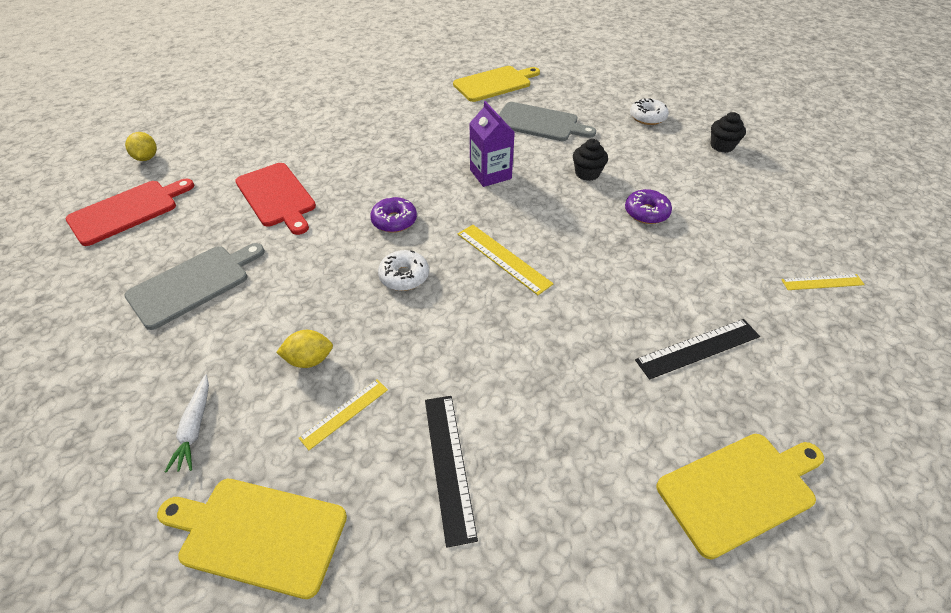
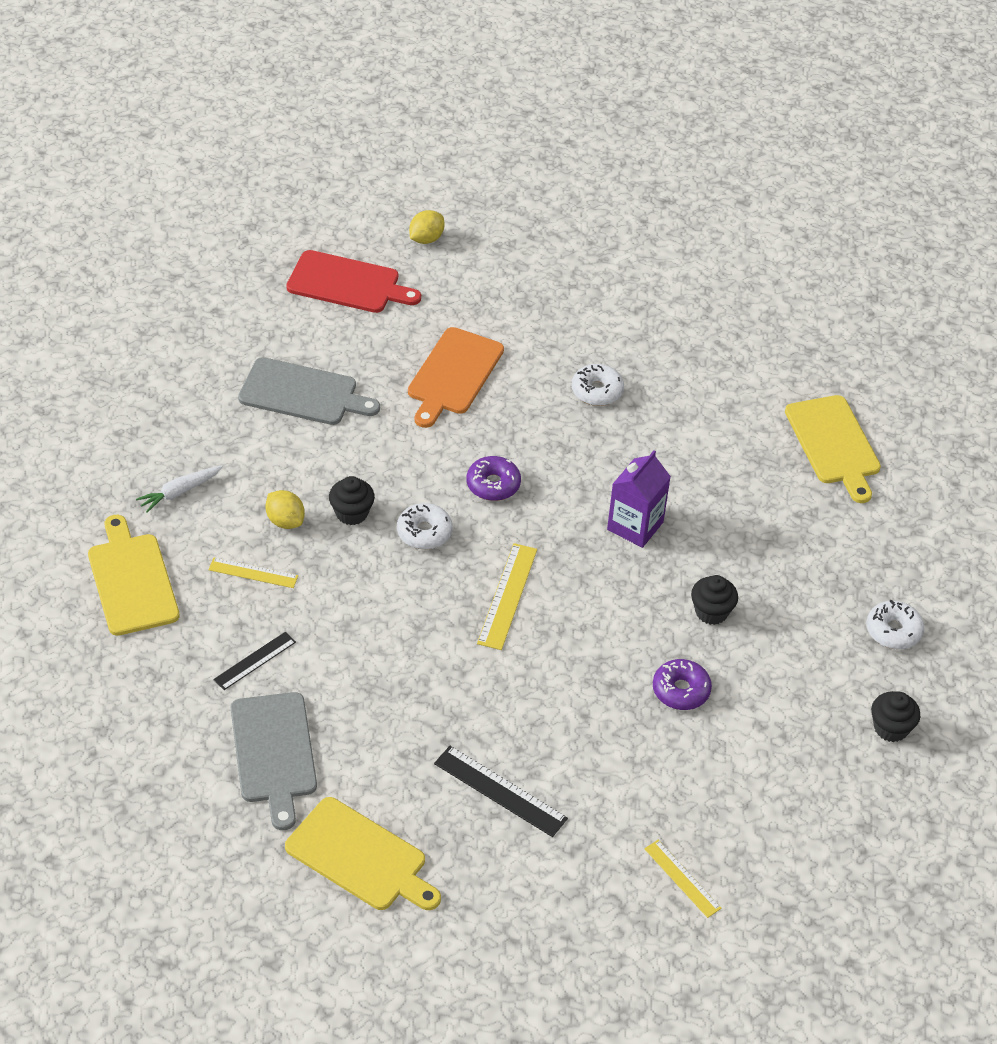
camera: 55 degrees right, 0 degrees up
(276, 197) = (453, 374): red cutting board -> orange cutting board
(344, 311) = (351, 513): none -> black cupcake
(365, 144) = (597, 391): none -> white donut
(449, 465) = (255, 661): black ruler -> black ruler, size x0.66
(495, 83) = (833, 444): yellow cutting board -> yellow cutting board turned 45 degrees clockwise
(539, 123) = (780, 527): grey cutting board -> grey cutting board (273, 753)

